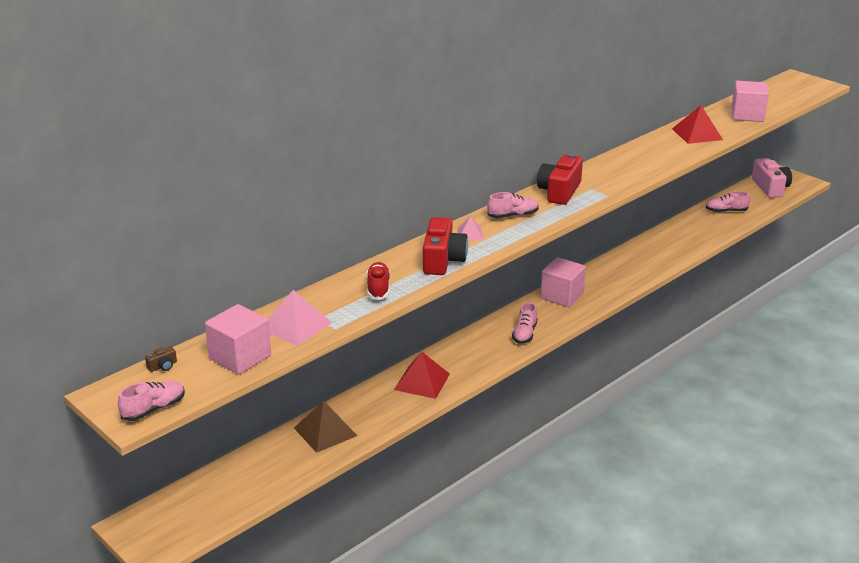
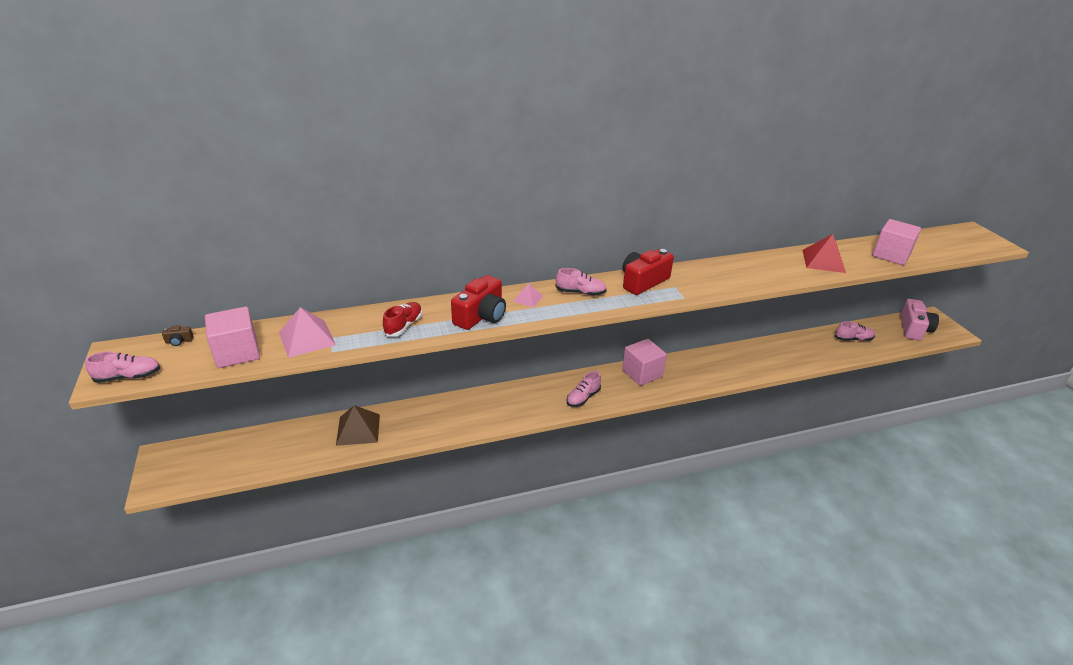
camera: 25 degrees right, 5 degrees up
(422, 381) = (466, 412): red pyramid -> none
(726, 211) = (853, 339): pink shoe -> pink shoe turned 150 degrees clockwise

